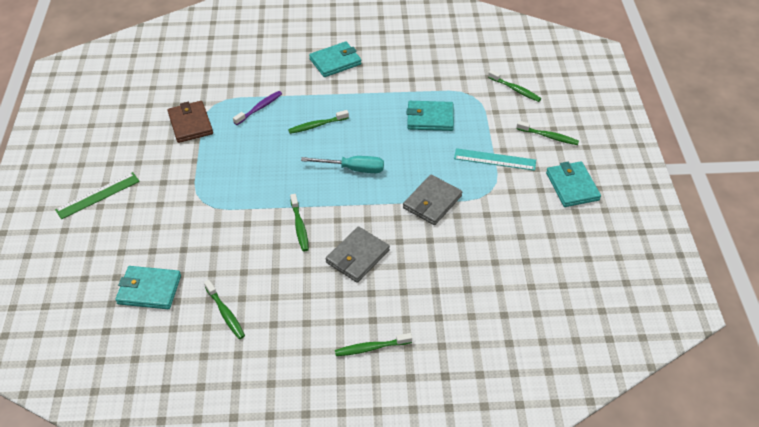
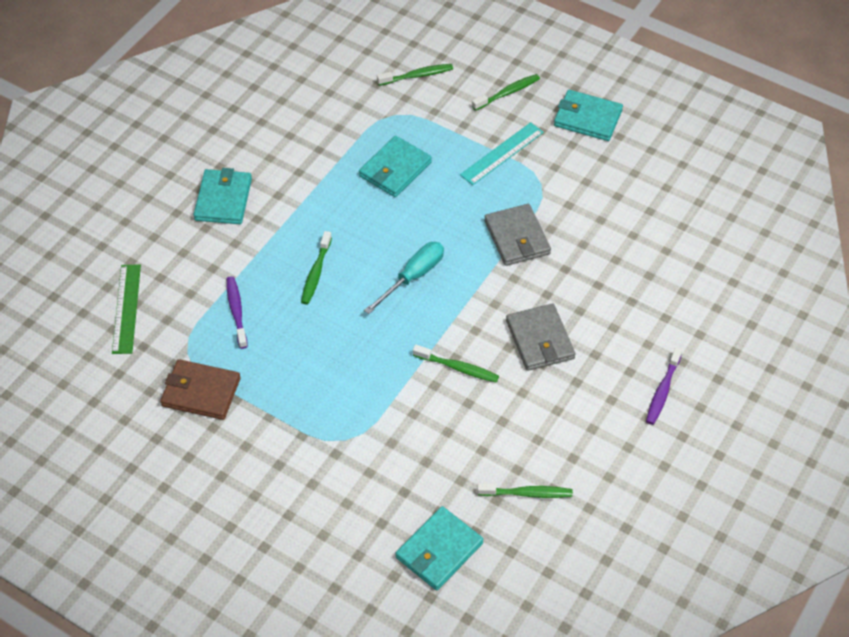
camera: 55 degrees left, 5 degrees up
(98, 195) = (244, 541): green ruler -> green ruler (127, 308)
(371, 348) = (662, 391): green toothbrush -> purple toothbrush

